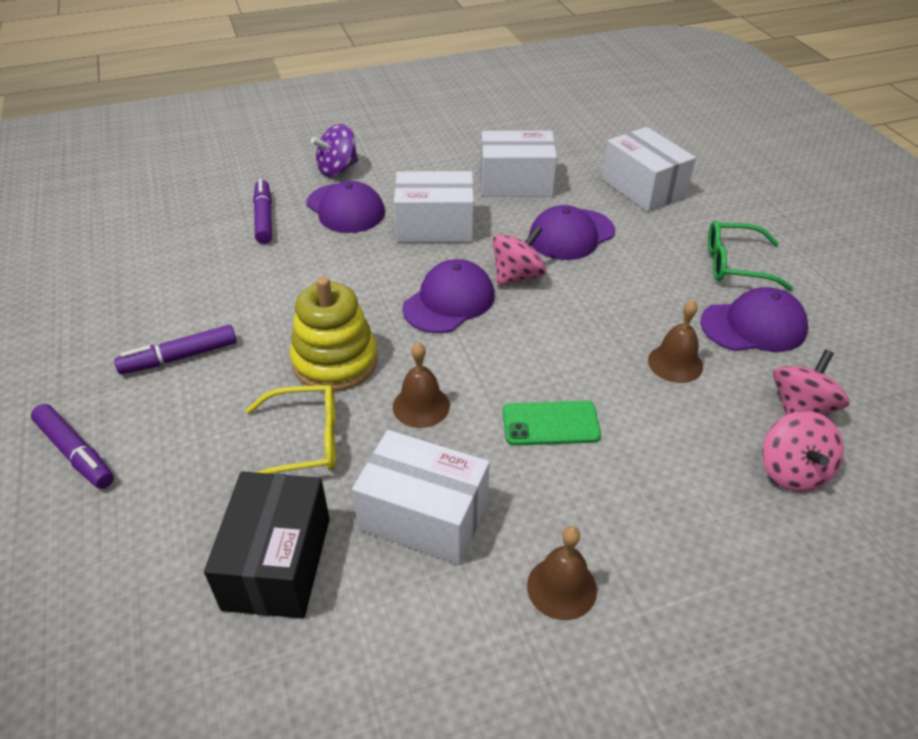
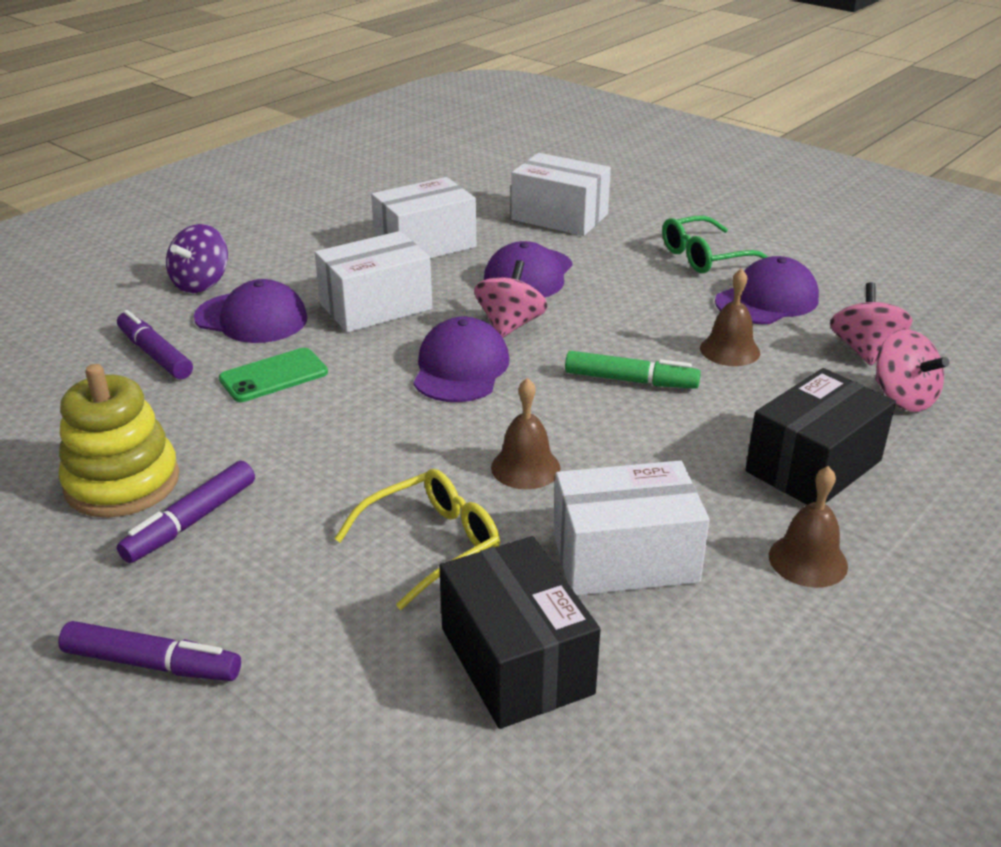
camera: 30 degrees left, 10 degrees down
(335, 361) = (390, 461): yellow stacking toy -> yellow stacking toy (122, 483)
(550, 423) = (667, 436): green phone -> green phone (273, 376)
(566, 361) = (631, 381): none -> green marker
(647, 503) = (813, 466): none -> black box

